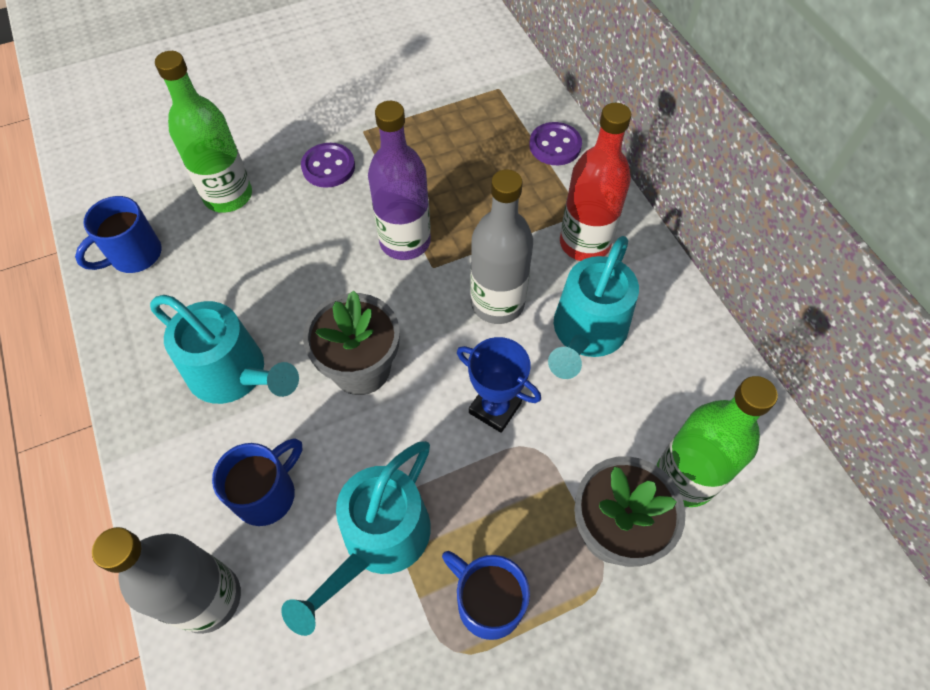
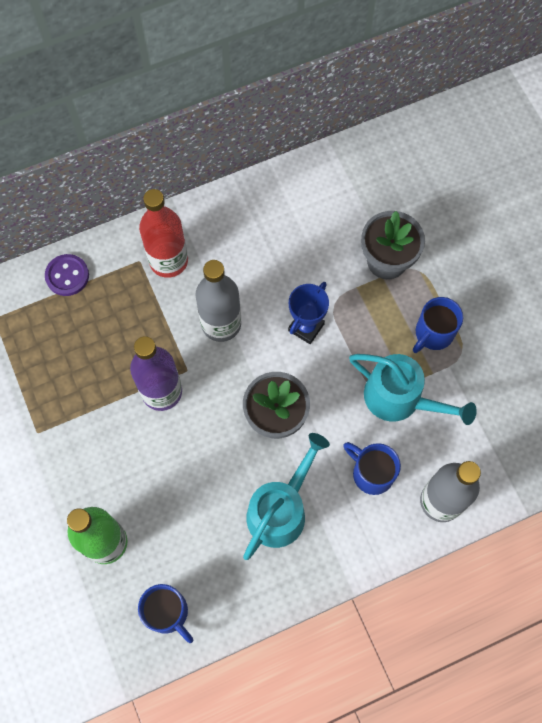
camera: 90 degrees left, 10 degrees up
(328, 167) = (78, 459): purple button -> none
(586, 333) = (247, 265): turquoise watering can -> none
(685, 478) = (352, 217): green bottle -> none

